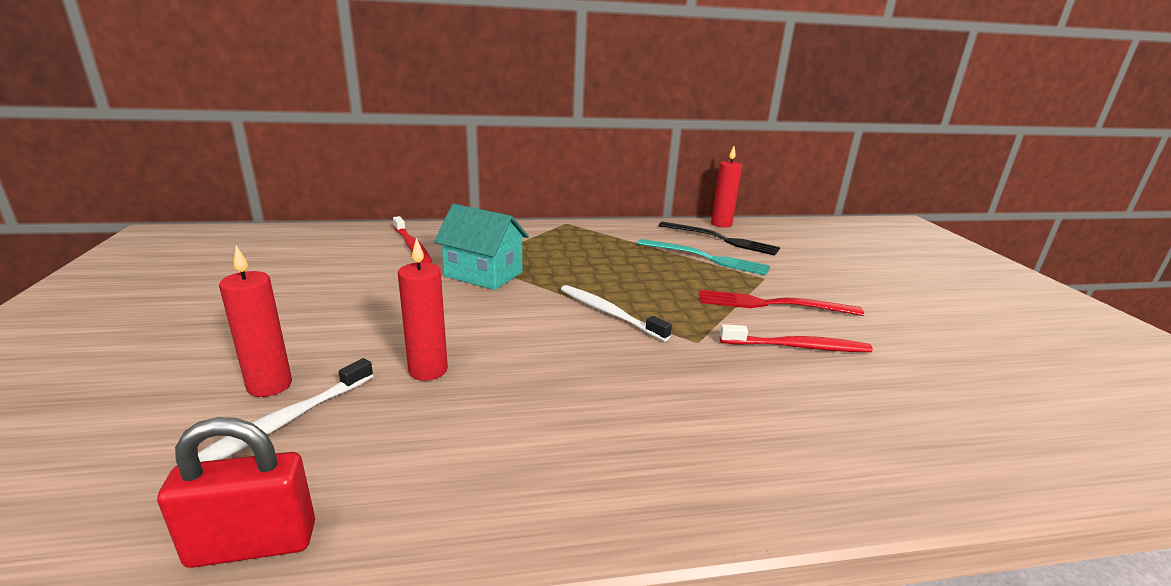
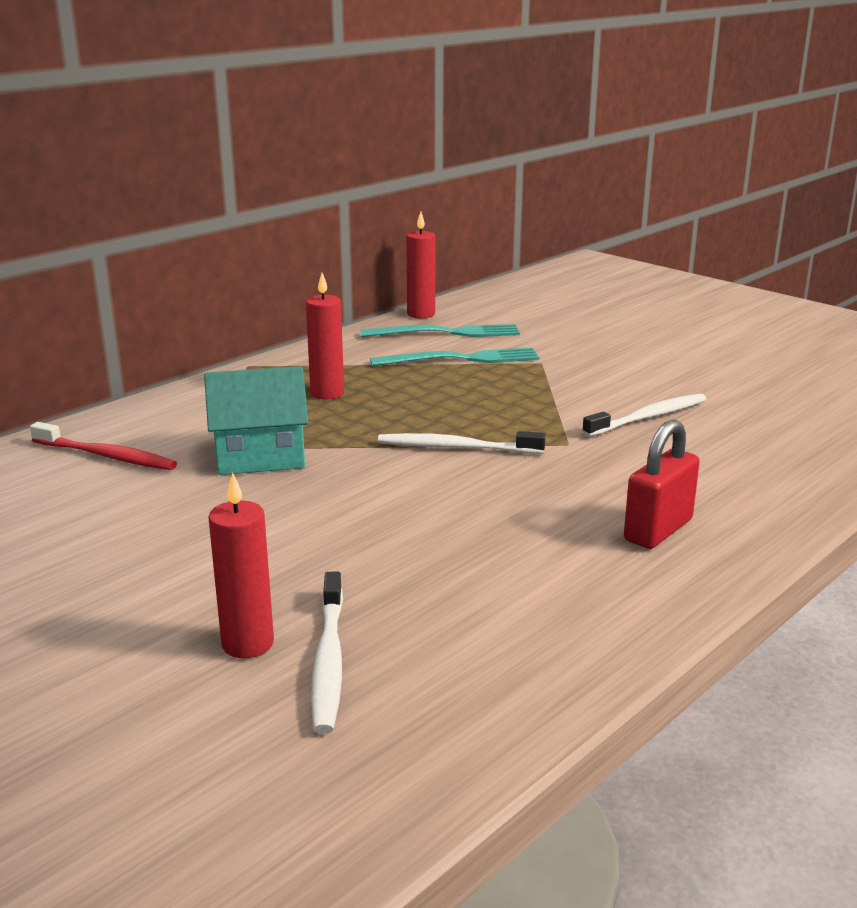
camera: 35 degrees left, 0 degrees up
(253, 544) = (477, 731): red padlock -> red padlock (658, 530)
(428, 370) = (379, 564): red candle -> red candle (327, 393)
(721, 239) = (446, 333): black fork -> turquoise fork
(771, 304) = (581, 387): red fork -> none
(797, 347) = (648, 417): red toothbrush -> white toothbrush

